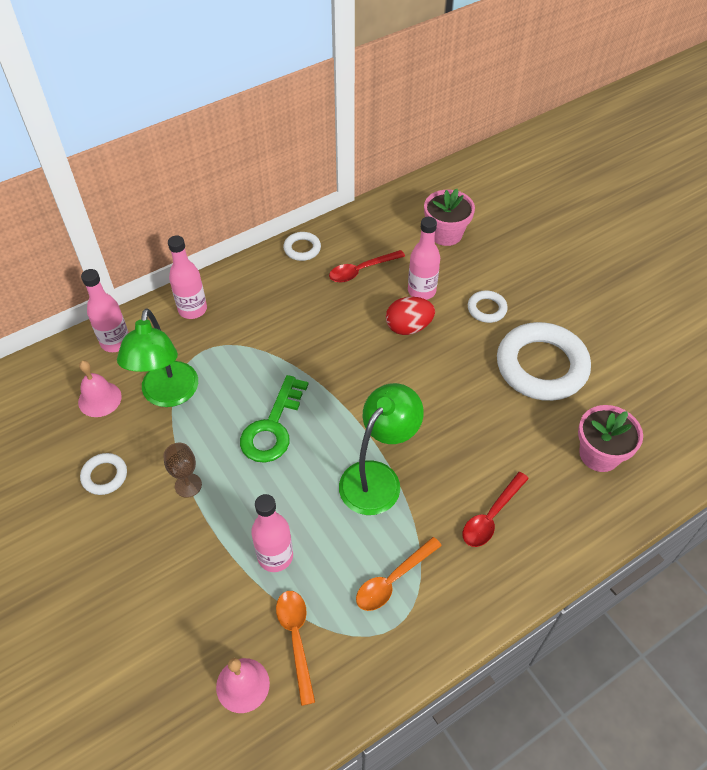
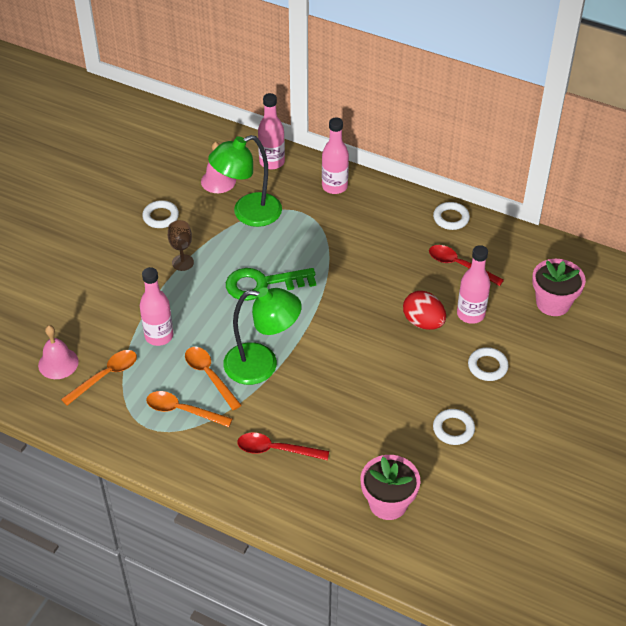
camera: 60 degrees right, 5 degrees down
(362, 532) = (209, 376): none -> orange spoon
(541, 366) = (453, 429): white ring -> white ring, size x0.45

